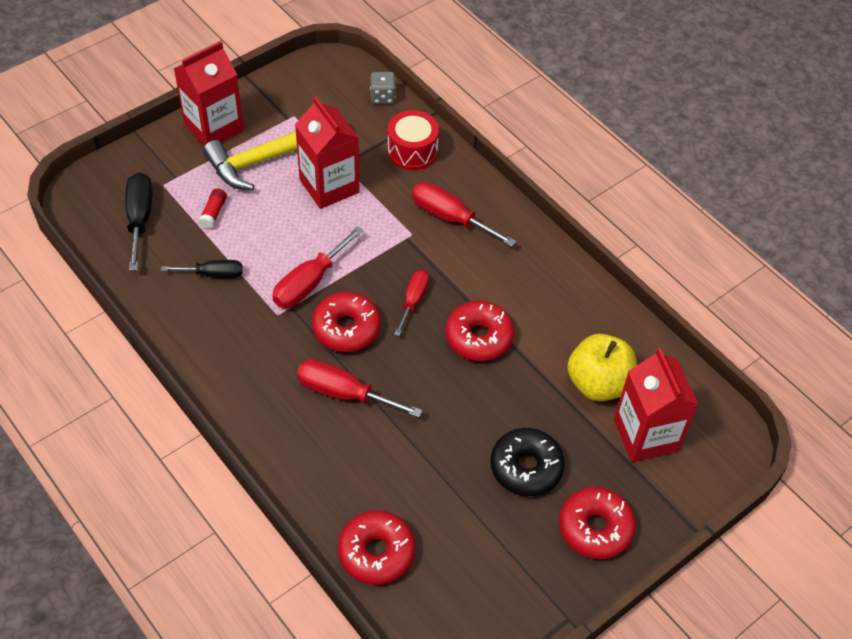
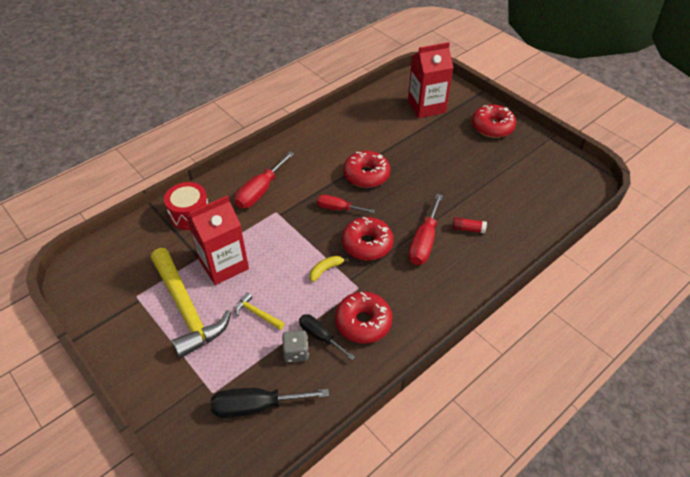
camera: 90 degrees left, 5 degrees down
(213, 213) = (250, 345): red glue stick -> red glue stick (468, 229)
(213, 274) = (320, 336): black screwdriver -> black screwdriver turned 45 degrees counterclockwise
(214, 127) = (141, 358): red carton -> none
(254, 218) = (257, 314): none -> yellow hammer
(309, 283) = (325, 269): red screwdriver -> yellow banana
(376, 552) = (539, 218): red donut -> red donut (363, 322)
(382, 96) = (124, 235): grey dice -> grey dice (296, 352)
(526, 467) = (460, 153): black donut -> none
(598, 383) = (394, 123): yellow apple -> none

